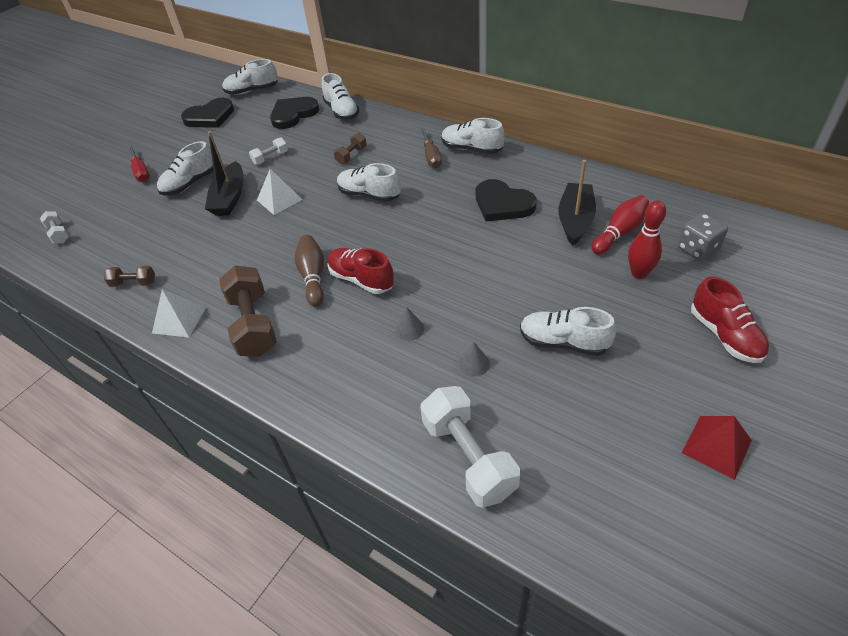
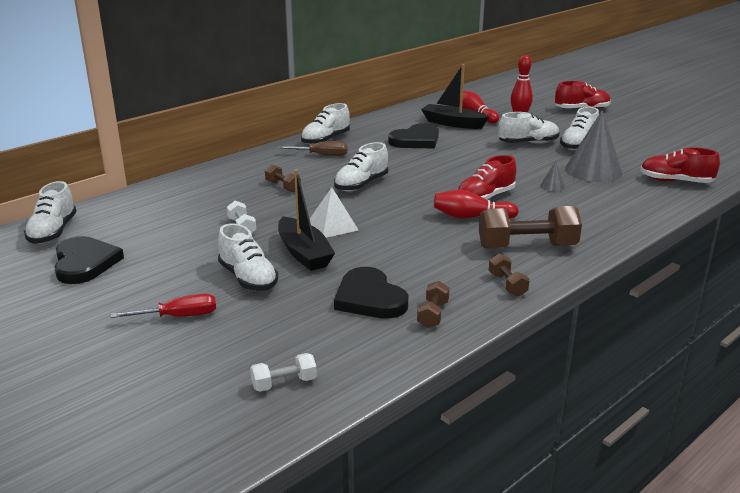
camera: 80 degrees left, 20 degrees down
(179, 320) = (507, 284): white pyramid -> brown dumbbell
(230, 197) = (304, 253): black boat -> black boat turned 45 degrees clockwise
(293, 114) = (155, 210): black heart -> black heart (369, 298)
(313, 276) = (471, 217): brown bowling pin -> red bowling pin
(341, 111) = (185, 184): white shoe -> white shoe (528, 143)
(468, 457) = (675, 181): white dumbbell -> red shoe
(474, 363) = (593, 170): grey cone -> grey cone, size x2.39
(697, 249) = (503, 101): grey dice -> none
(716, 446) = (664, 126): red pyramid -> none

